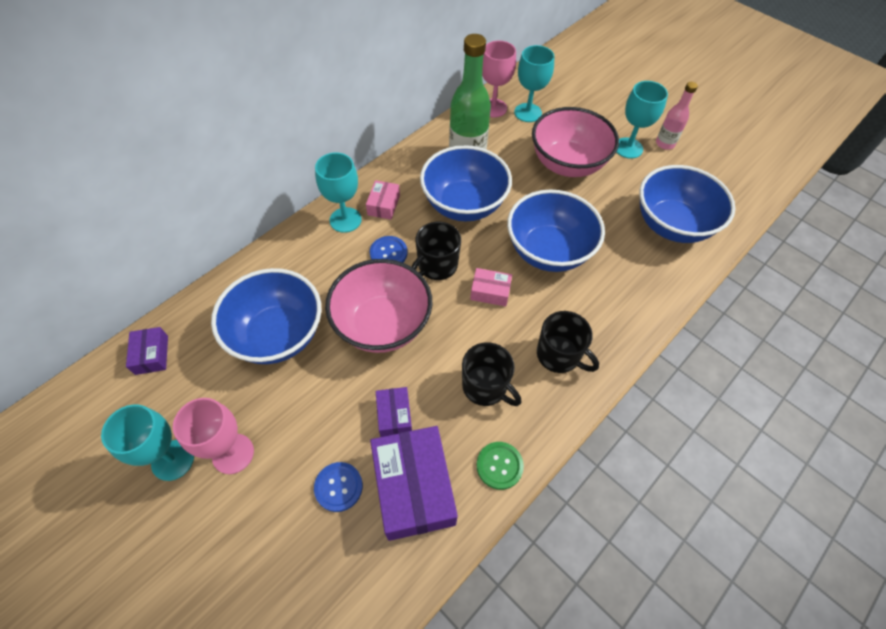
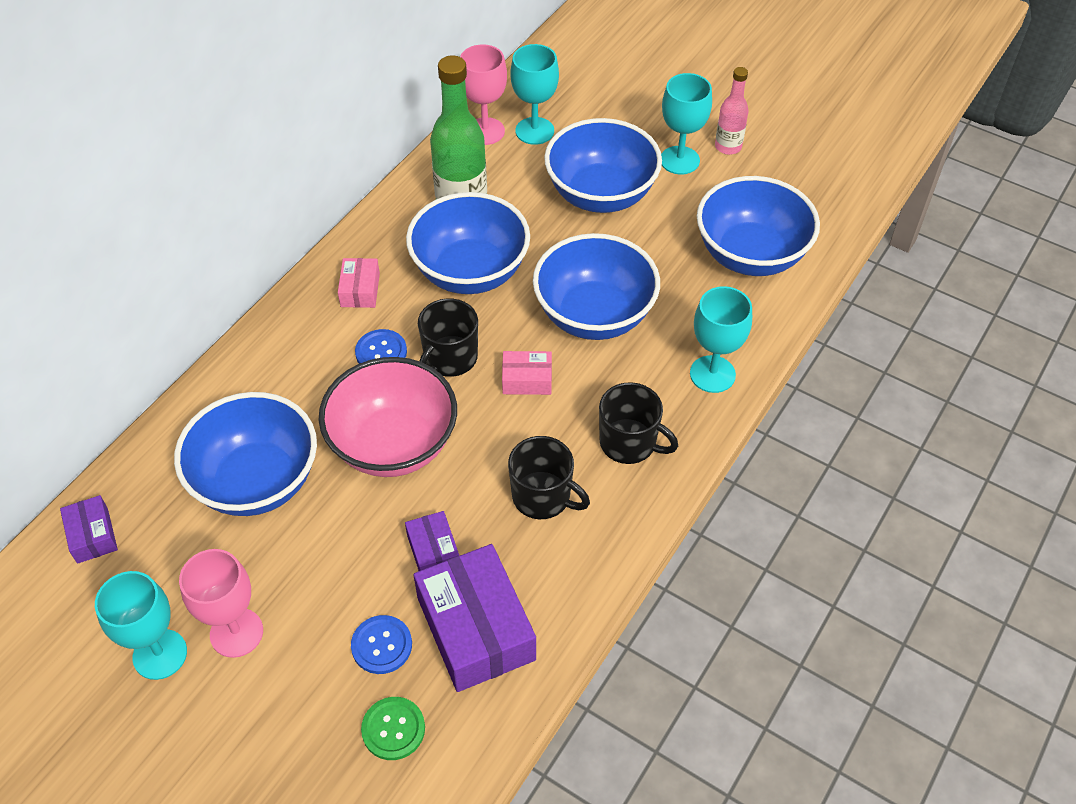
camera: 10 degrees left, 5 degrees down
(345, 220) = (312, 318): turquoise goblet -> turquoise goblet (712, 374)
(499, 466) = (577, 585): green button -> green button (393, 729)
(567, 164) = (601, 194): pink bowl -> blue bowl

